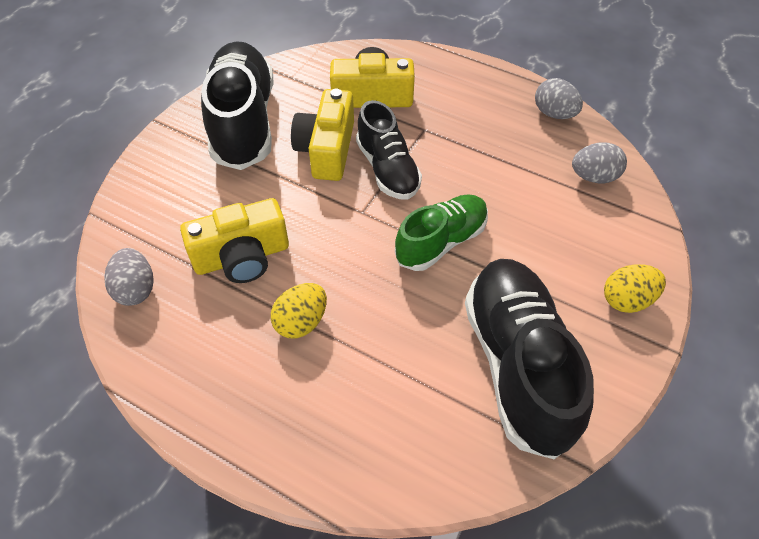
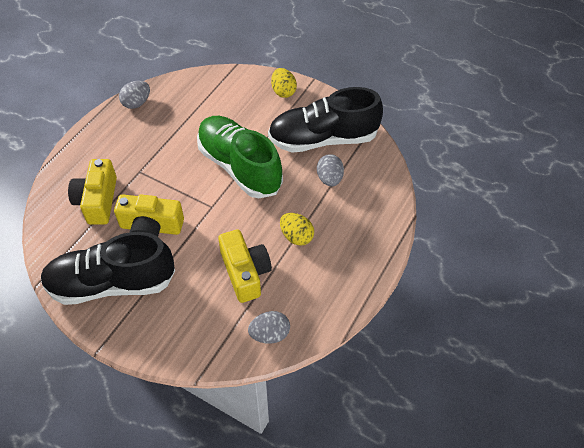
camera: 90 degrees left, 0 degrees up
(388, 169) = (175, 192): black shoe -> none
(441, 242) = (239, 167): green shoe -> green shoe, size x1.63
(594, 177) = (195, 92): grey egg -> grey egg (329, 179)

